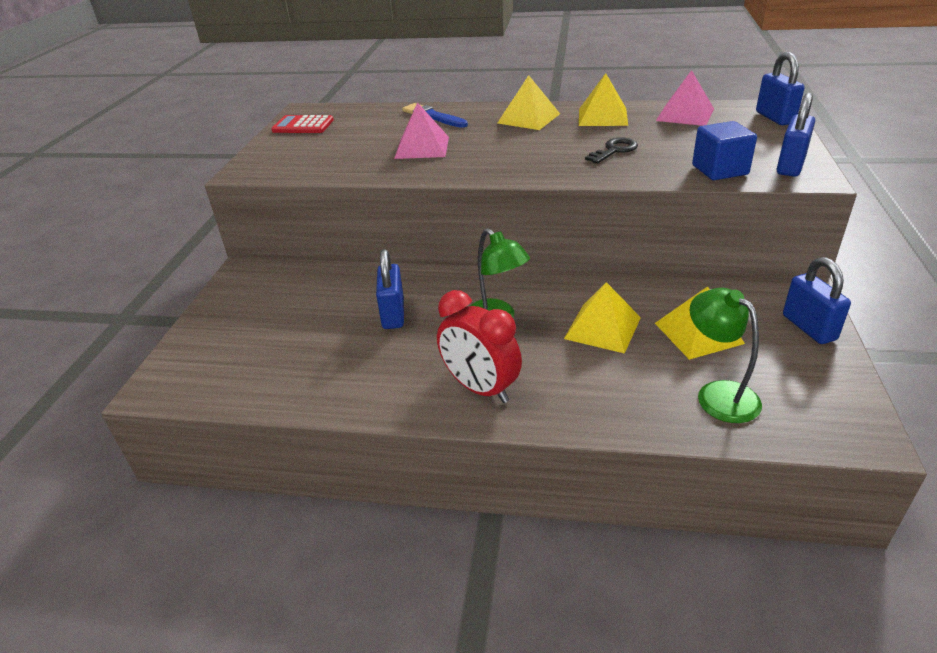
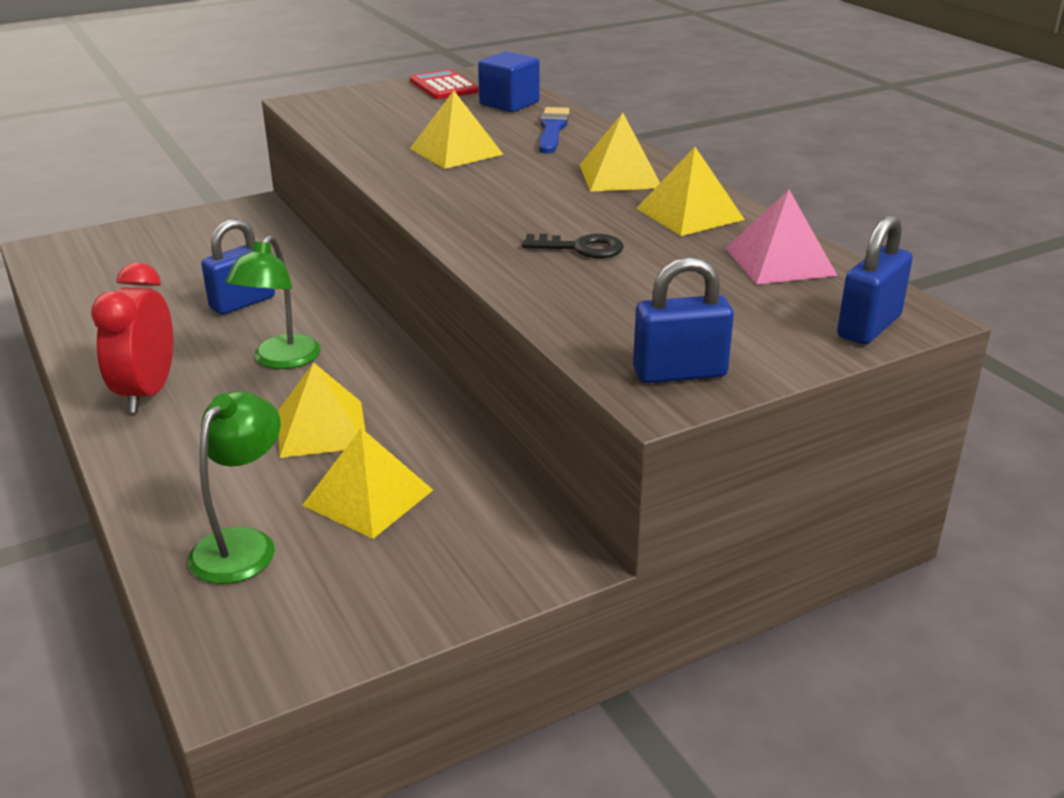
camera: 50 degrees right, 5 degrees down
(422, 147) = (456, 151): pink pyramid -> yellow pyramid
(720, 170) = (601, 326): blue cube -> blue cube (509, 103)
(808, 327) = (460, 583): blue padlock -> none

